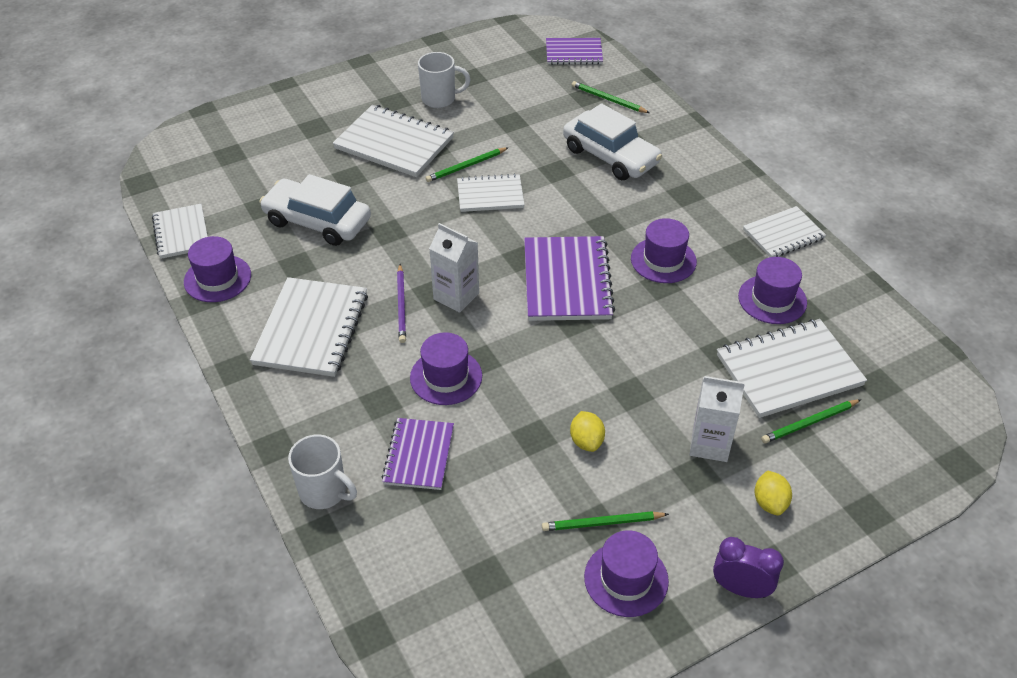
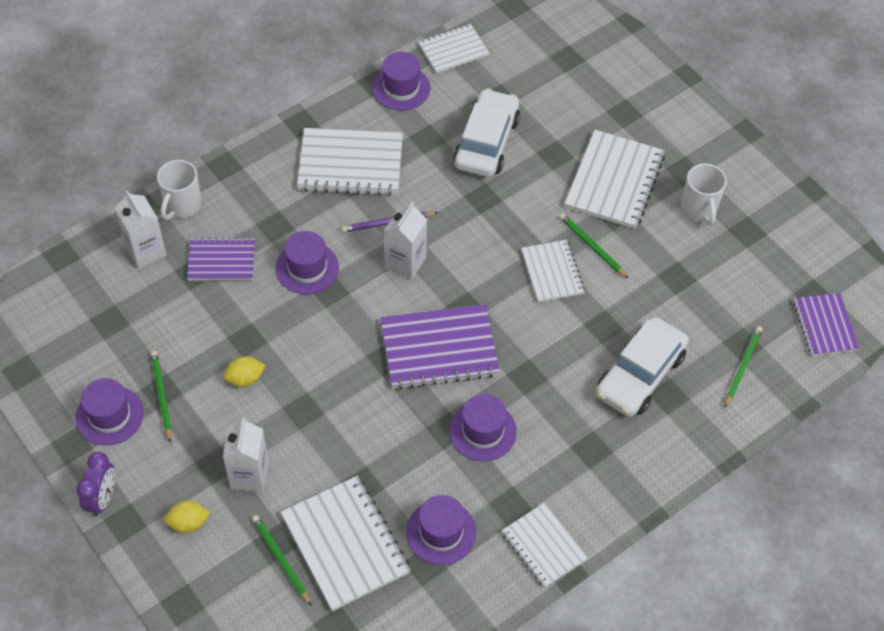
camera: 80 degrees right, 10 degrees up
(386, 533) = (146, 251): none -> white carton

